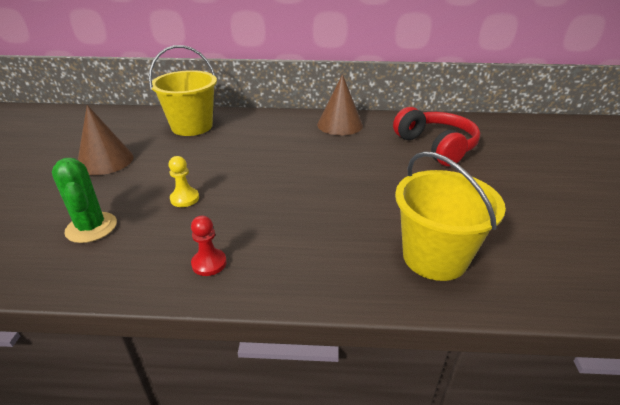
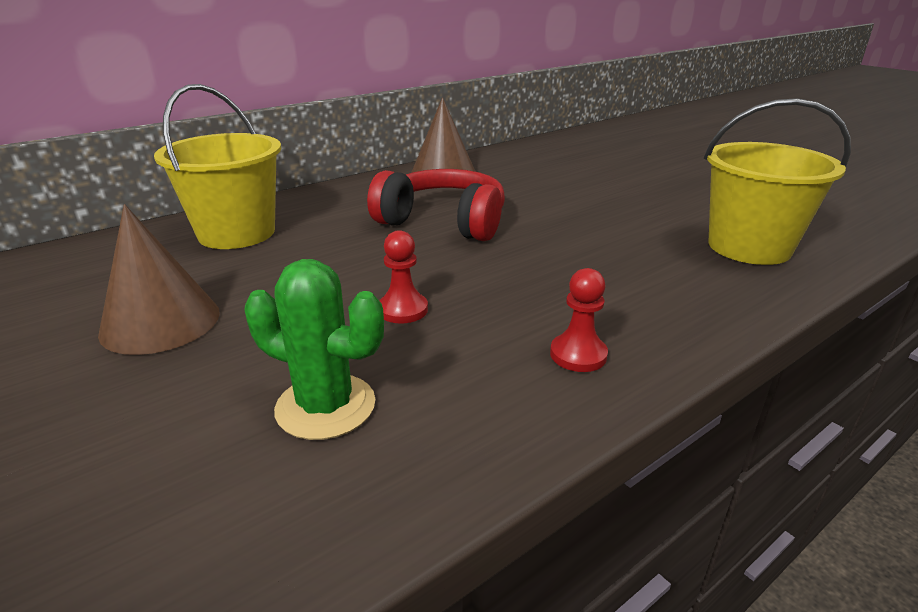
camera: 40 degrees left, 5 degrees down
(185, 198) = (403, 310): yellow pawn -> red pawn
(436, 146) = (576, 166): red headphones -> red headphones (443, 222)

